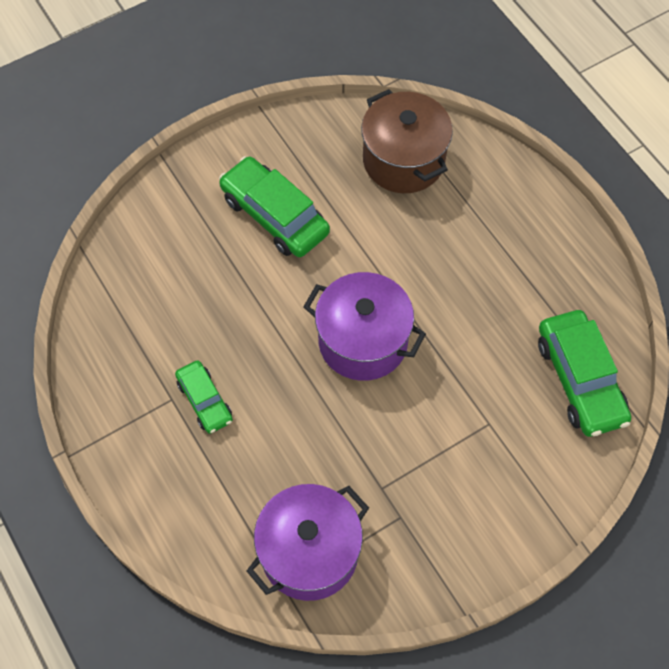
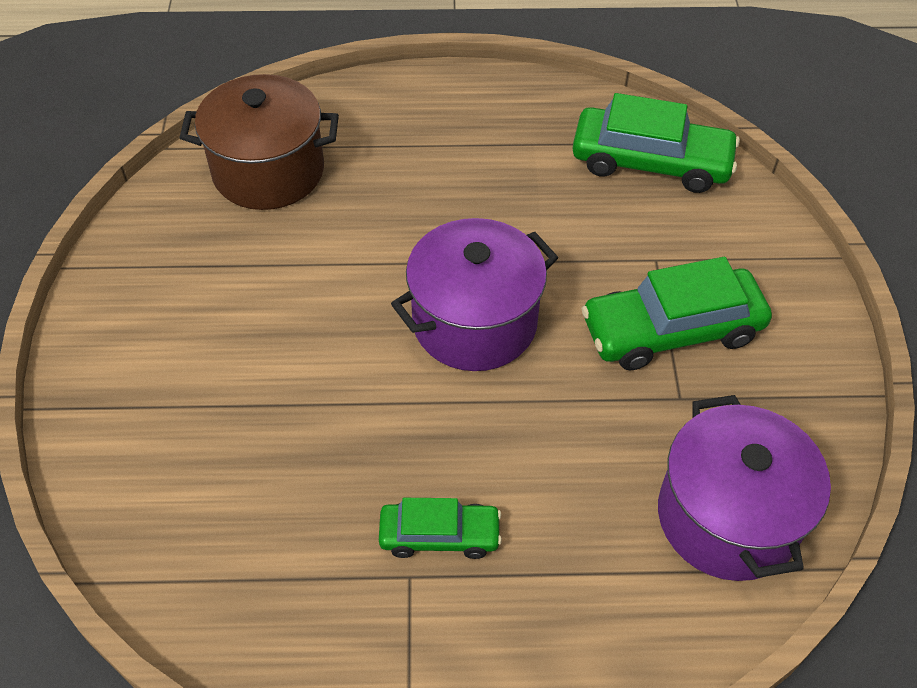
camera: 60 degrees left, 10 degrees down
(274, 215) = (231, 326): green car -> green car (671, 330)

